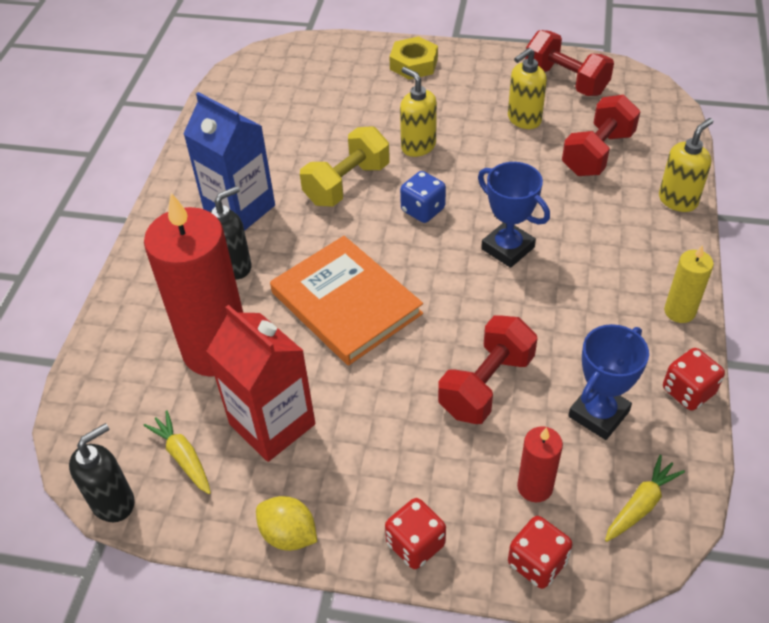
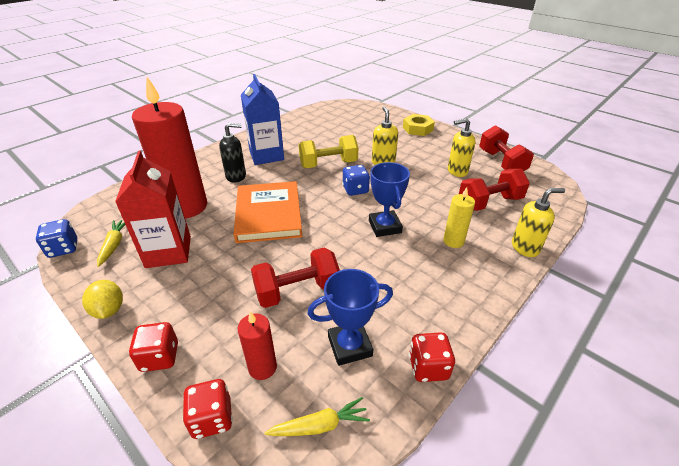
camera: 30 degrees right, 10 degrees down
(113, 502) = (63, 249): black soap dispenser -> blue dice
(679, 311) = (468, 312): yellow candle -> yellow candle (453, 241)

